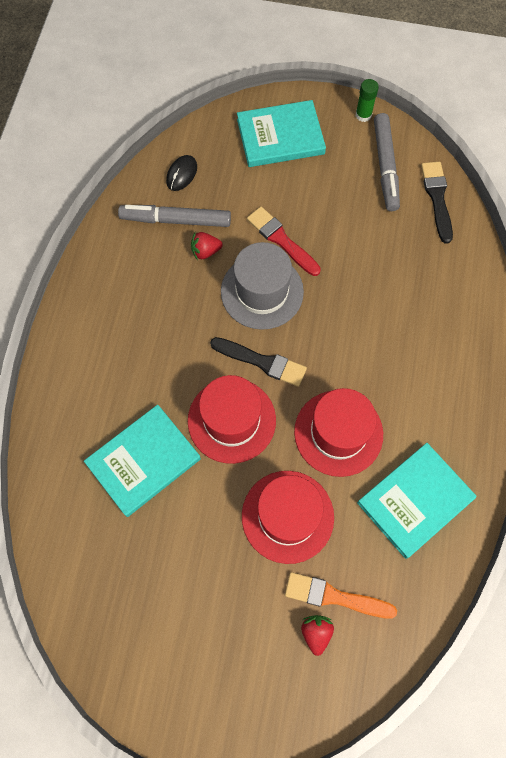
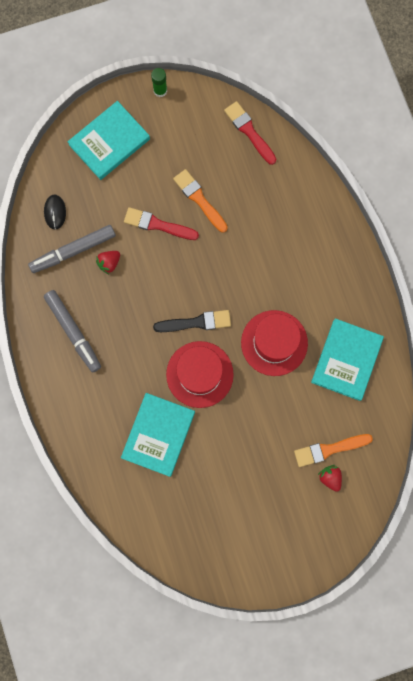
camera: 30 degrees left, 10 degrees up
(262, 291) = (166, 271): grey hat -> none
(287, 516) = (272, 416): red hat -> none
(342, 238) = (199, 199): none -> orange brush
(385, 166) = (199, 125): grey marker -> grey marker (73, 332)
(437, 198) = (249, 131): black brush -> red brush

